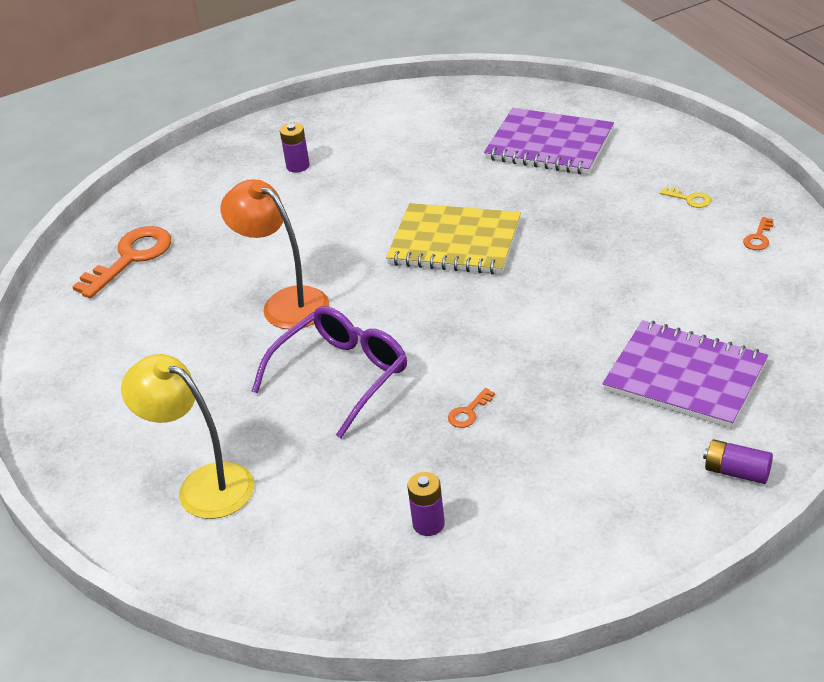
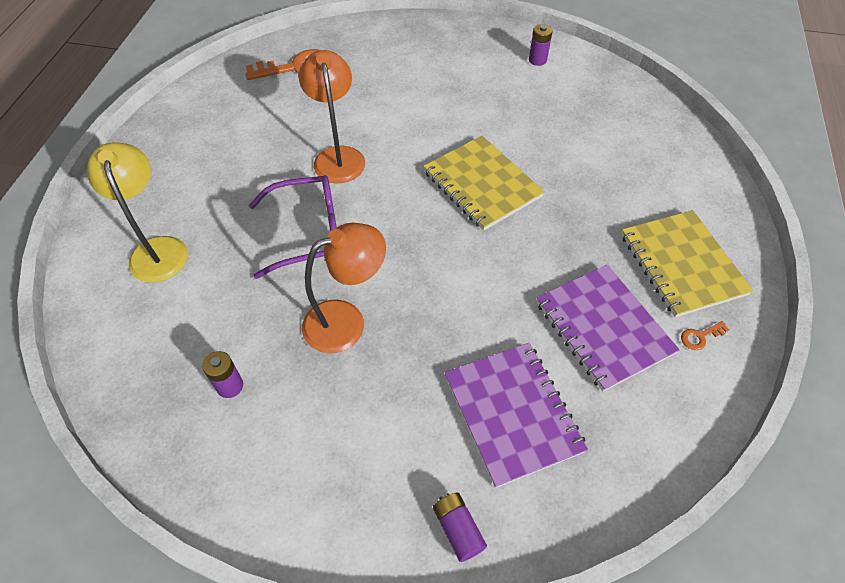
camera: 35 degrees right, 15 degrees up
(298, 166) = (452, 64): purple battery -> purple battery (537, 60)
(469, 412) = (346, 321): orange key -> orange lamp
(549, 145) = (627, 151): purple notebook -> purple notebook (603, 328)
(689, 199) = (682, 264): yellow key -> yellow notebook

